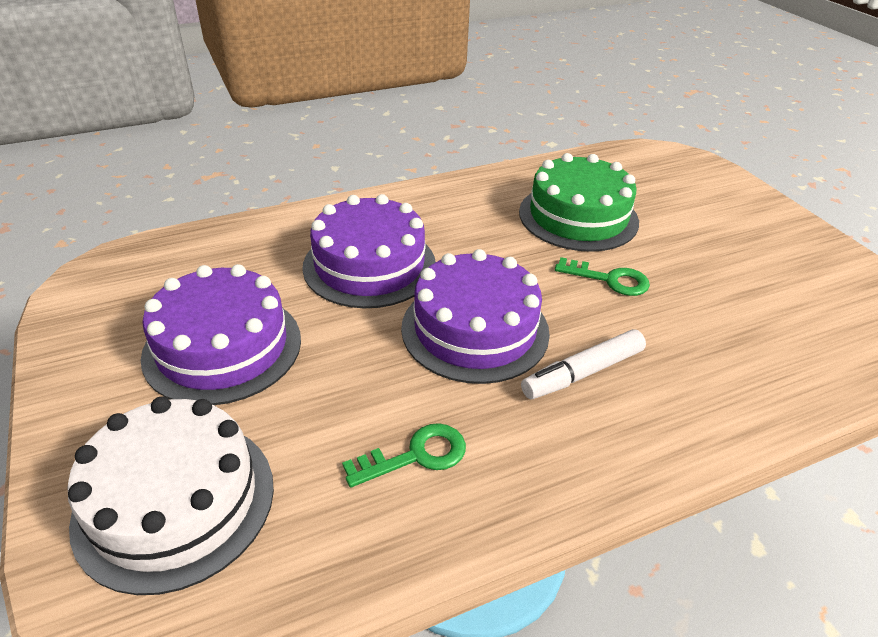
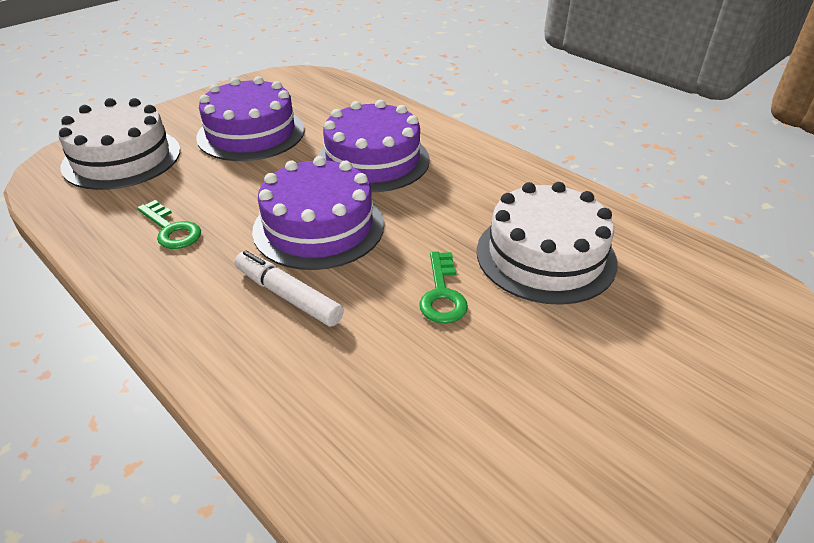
camera: 70 degrees right, 0 degrees up
(578, 216) = (545, 256): green cake -> white cake

